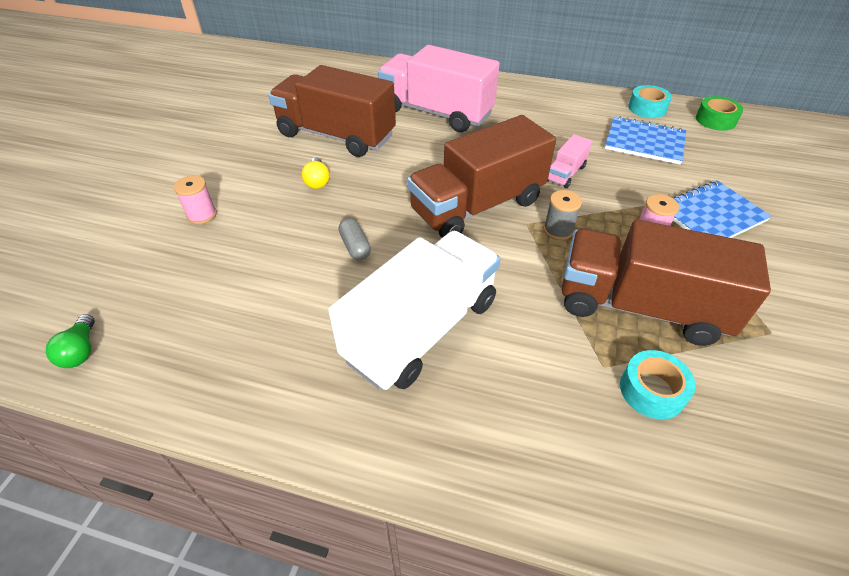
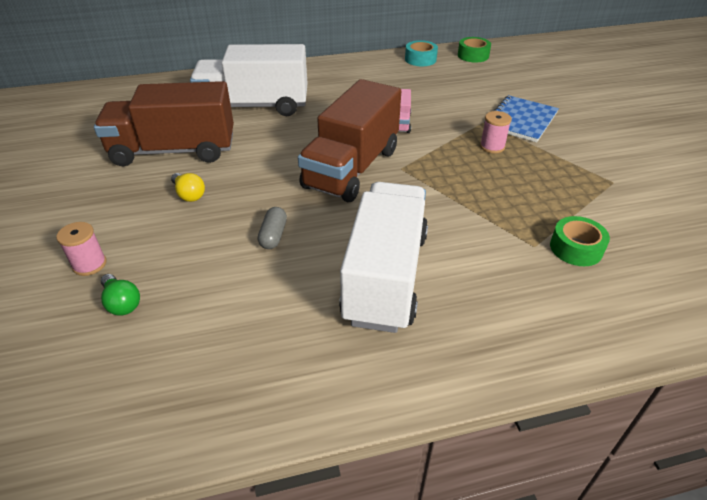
camera: 30 degrees left, 5 degrees down
(81, 351) = (59, 442): green light bulb -> green light bulb (122, 303)
(355, 246) = (273, 235): grey capsule -> grey capsule turned 60 degrees clockwise
(436, 112) = (254, 106): pink truck -> white truck
(558, 230) = (428, 165): grey spool -> none
(640, 306) = (525, 197): brown truck -> none
(644, 142) = (438, 84): blue notebook -> none
(652, 390) = (576, 248): turquoise tape -> green tape

